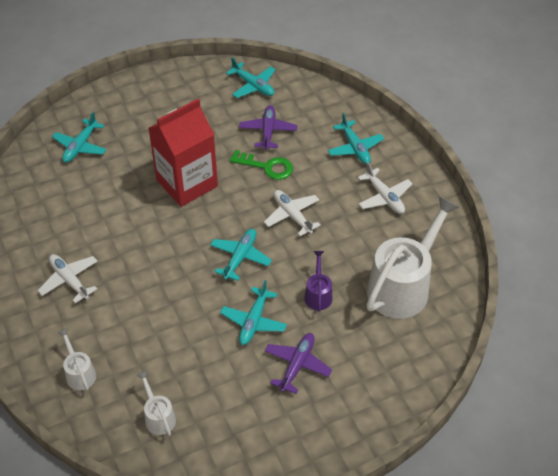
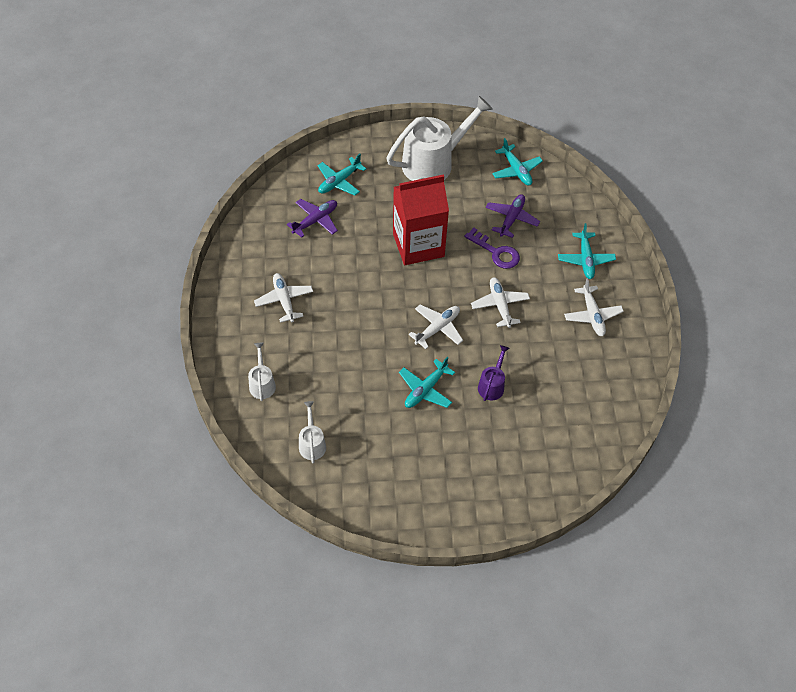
camera: 20 degrees right, 5 degrees up
(240, 257) = (437, 328): turquoise plane -> white plane
(266, 167) = (496, 252): green key -> purple key
(297, 365) = (447, 441): purple plane -> purple plane (315, 220)
(402, 286) = (572, 403): white watering can -> white watering can (433, 163)

